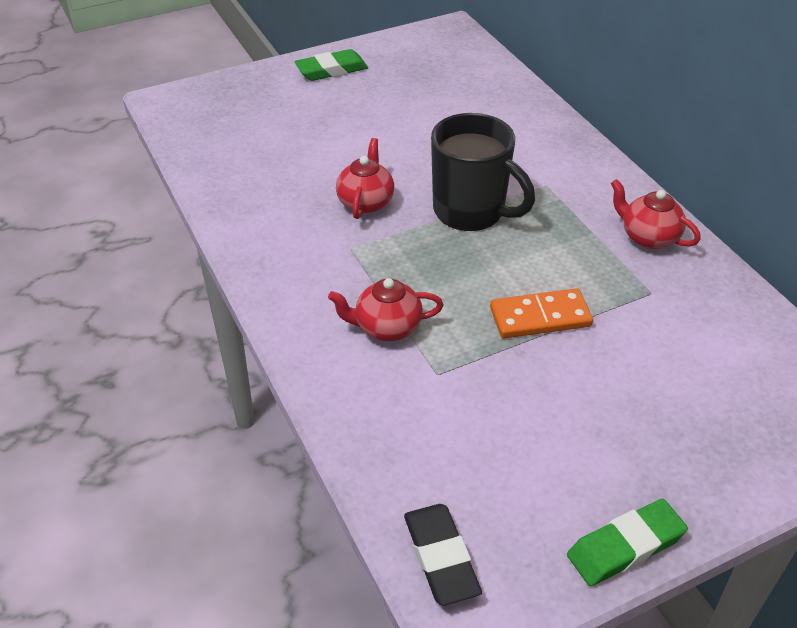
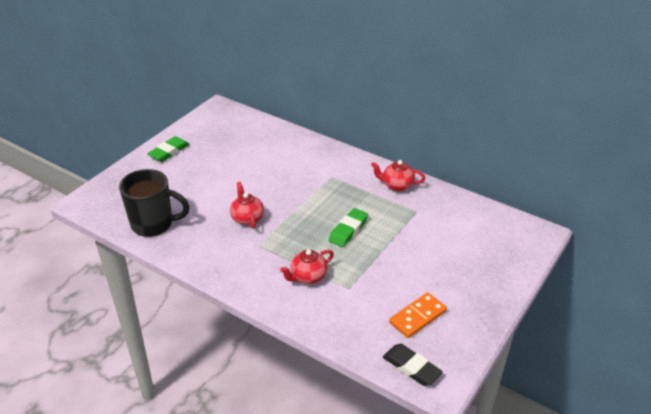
camera: 30 degrees left, 5 degrees down
(471, 211) = (305, 203): black mug -> black mug (153, 224)
(540, 317) = (376, 242): orange domino -> orange domino (418, 317)
(625, 546) = (482, 326): green eraser -> green eraser (348, 230)

